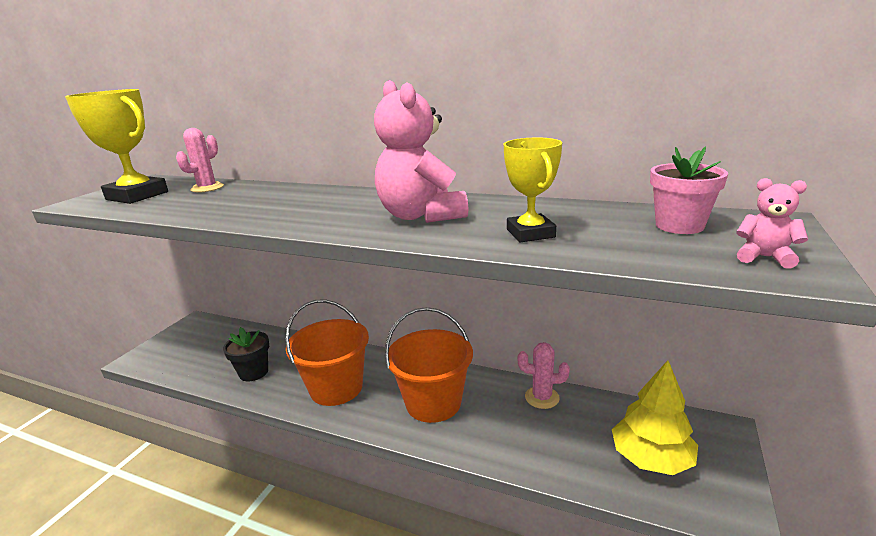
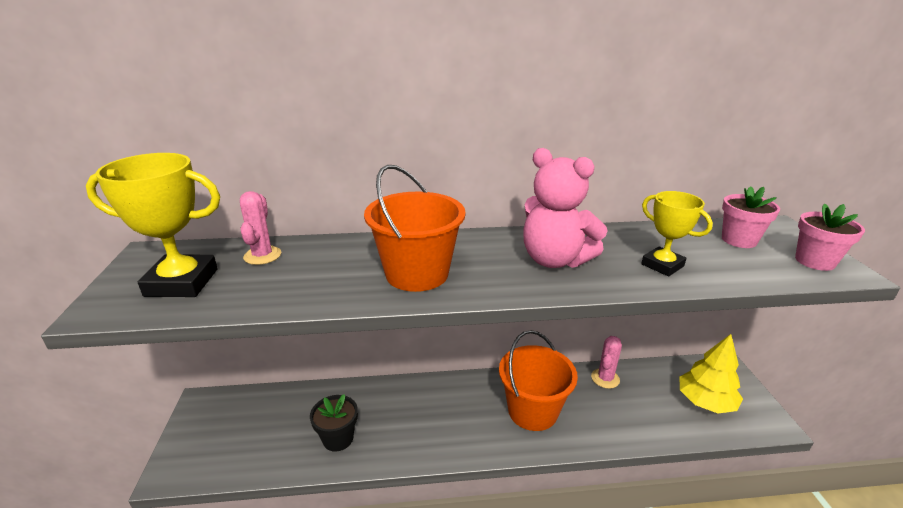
camera: 30 degrees left, 5 degrees up
(336, 388) = (438, 426): orange bucket -> orange bucket (417, 273)
(542, 397) = (605, 378): pink cactus -> pink cactus turned 45 degrees counterclockwise
(764, 257) = (814, 261): pink teddy bear -> pink flower pot

